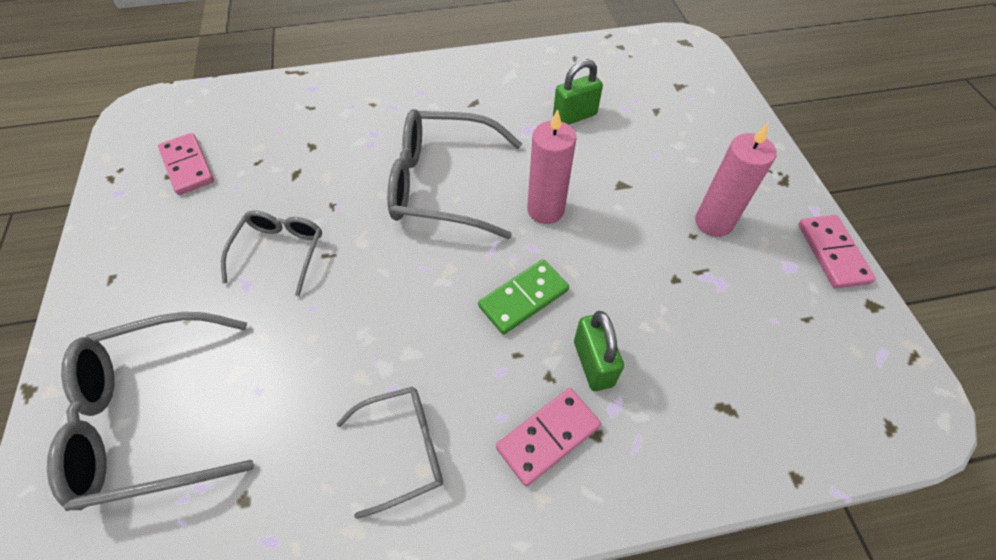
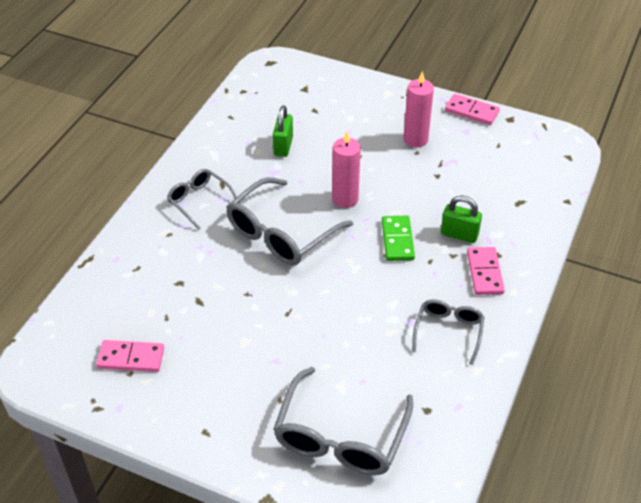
camera: 55 degrees left, 10 degrees down
(280, 252) = (264, 334): grey glasses -> grey glasses (199, 201)

